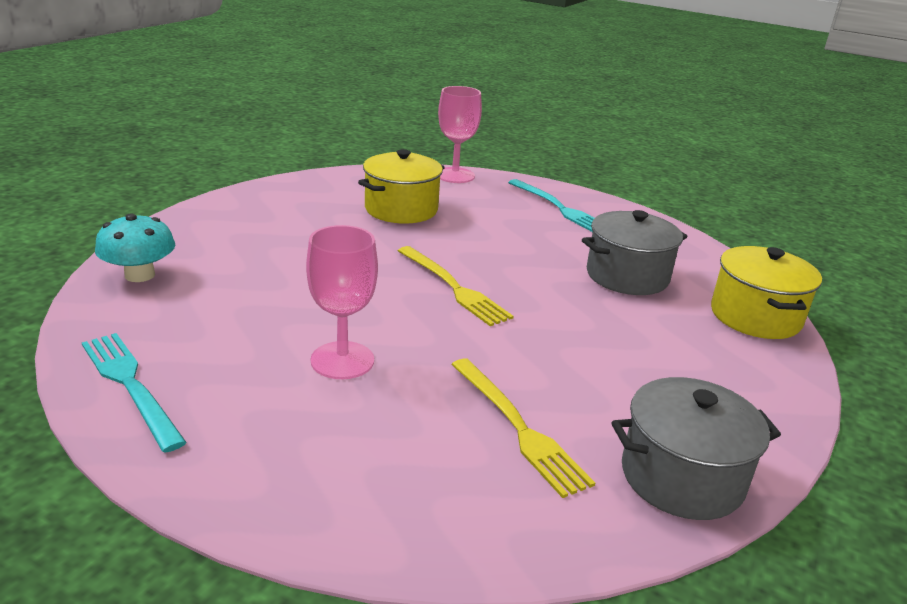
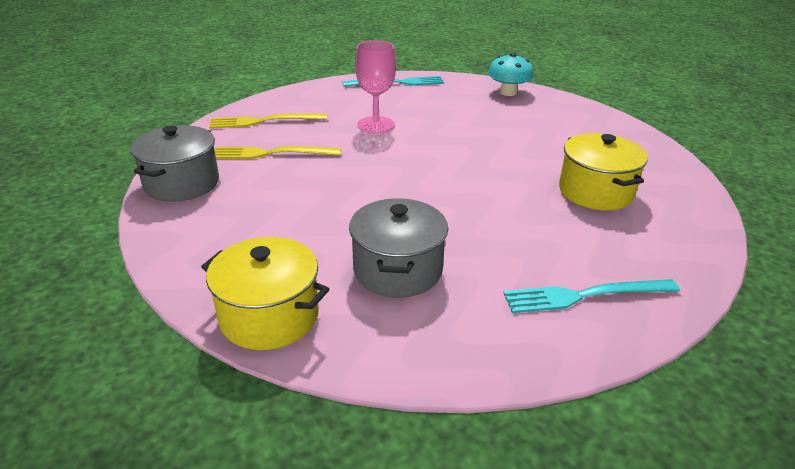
camera: 120 degrees right, 5 degrees up
(453, 287) = (434, 177): yellow fork -> yellow fork (264, 121)
(455, 175) = (700, 250): pink goblet -> none

